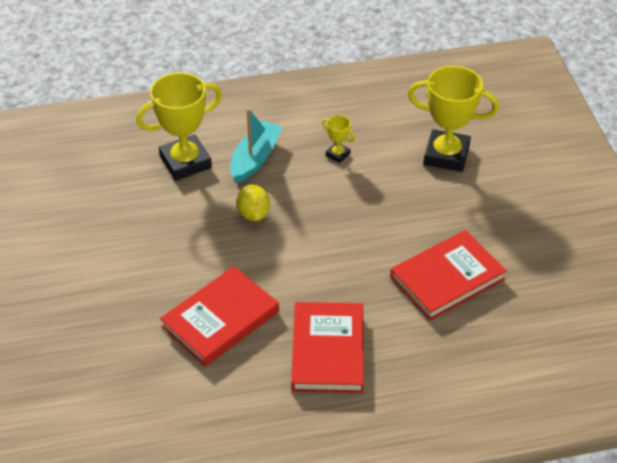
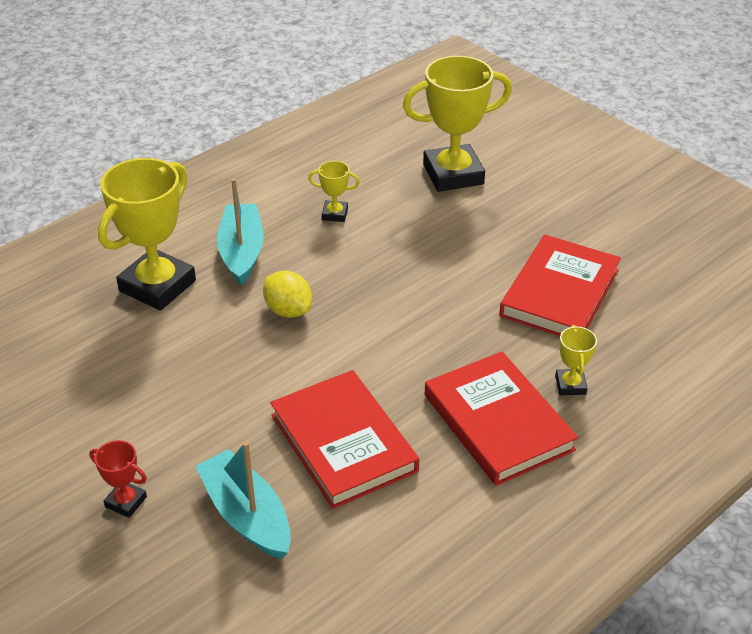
camera: 30 degrees left, 5 degrees down
(71, 298) = (126, 502): none -> red trophy
(131, 338) = (246, 515): none -> turquoise boat
(220, 319) = (343, 443): red book -> red book turned 45 degrees counterclockwise
(397, 347) = (570, 385): none -> yellow trophy

